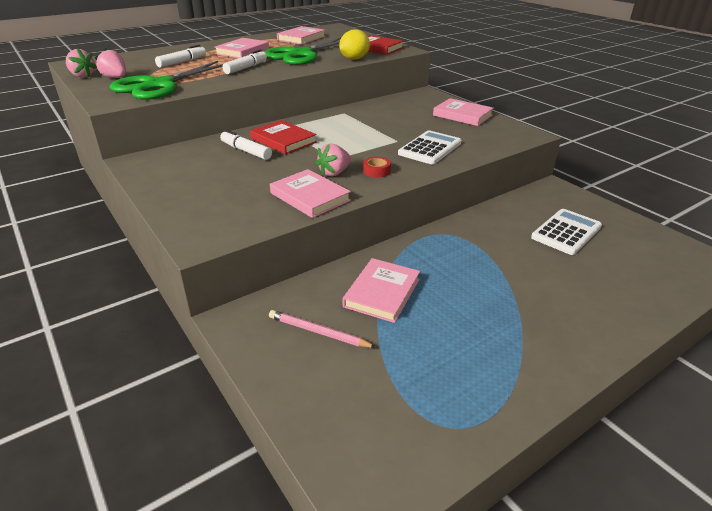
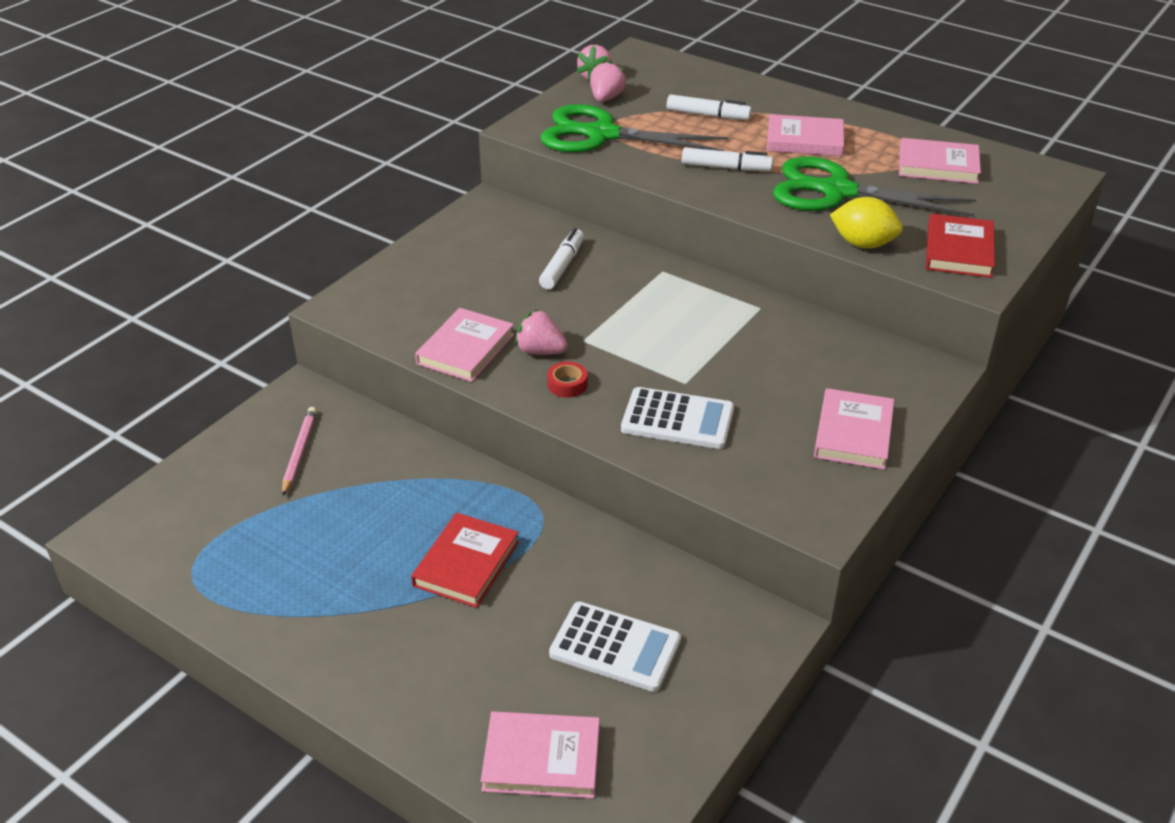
camera: 70 degrees right, 5 degrees up
(283, 140) = (615, 283): red book -> red book (466, 564)
(382, 293) = (383, 482): pink book -> pink book (541, 759)

